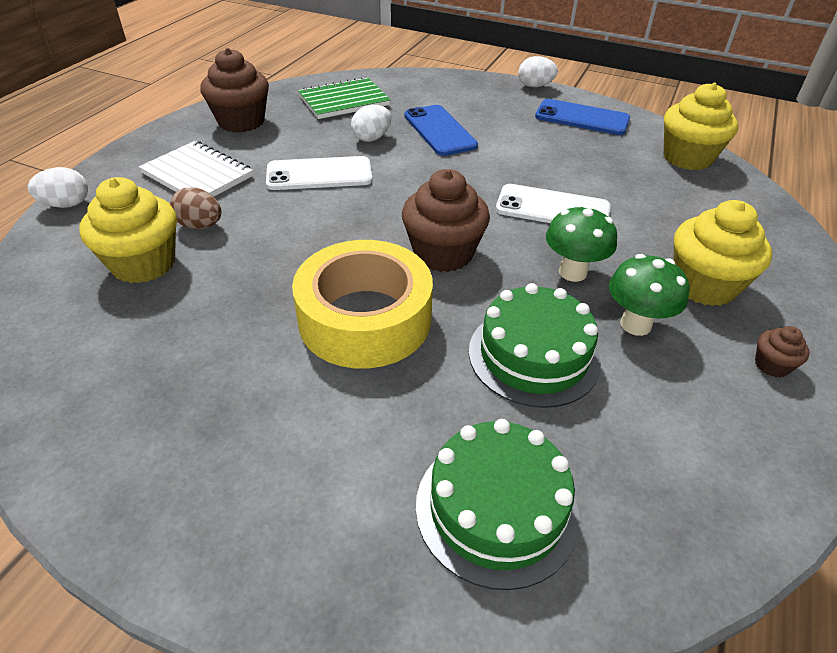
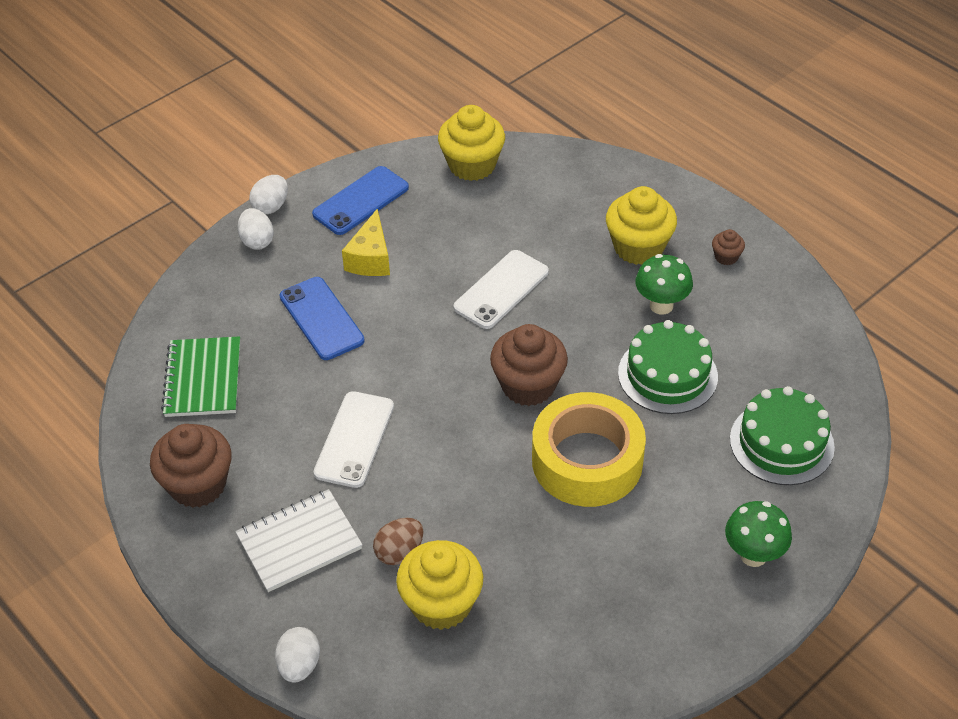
camera: 65 degrees left, 5 degrees up
(372, 138) = (305, 378): white egg -> white egg (257, 241)
(439, 131) = (321, 318): blue phone -> blue phone turned 60 degrees clockwise
(524, 136) = (370, 258): none -> yellow cheese
(572, 272) = (590, 314): green mushroom -> green mushroom (753, 555)

